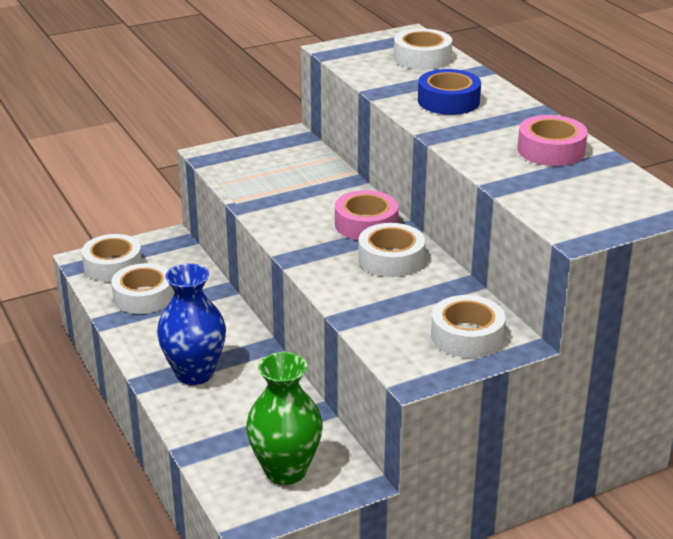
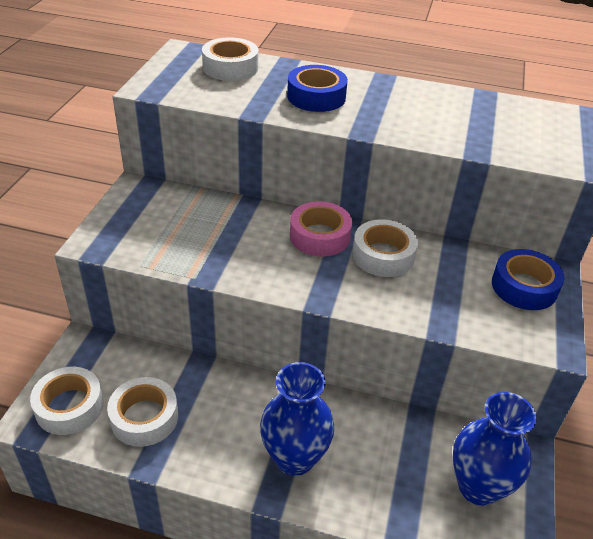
camera: 50 degrees left, 10 degrees up
(285, 470) = (478, 487): green vase -> blue vase
(467, 336) = (524, 287): white tape -> blue tape
(551, 150) = (447, 106): pink tape -> none

